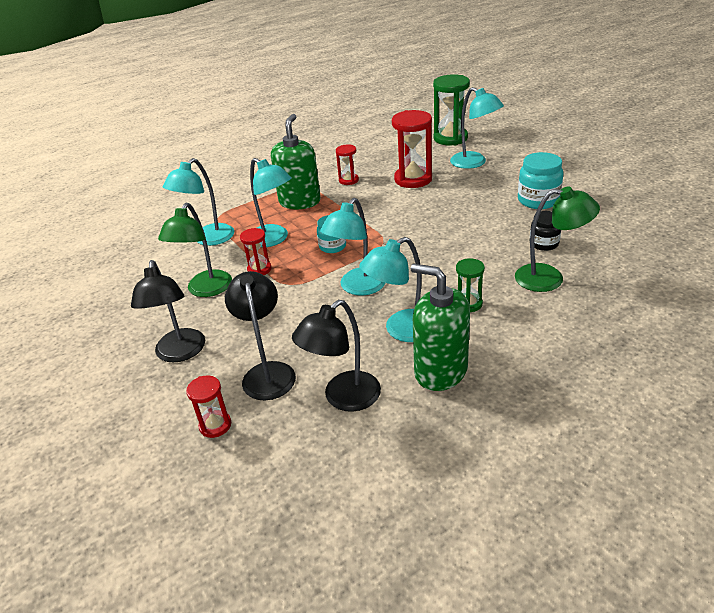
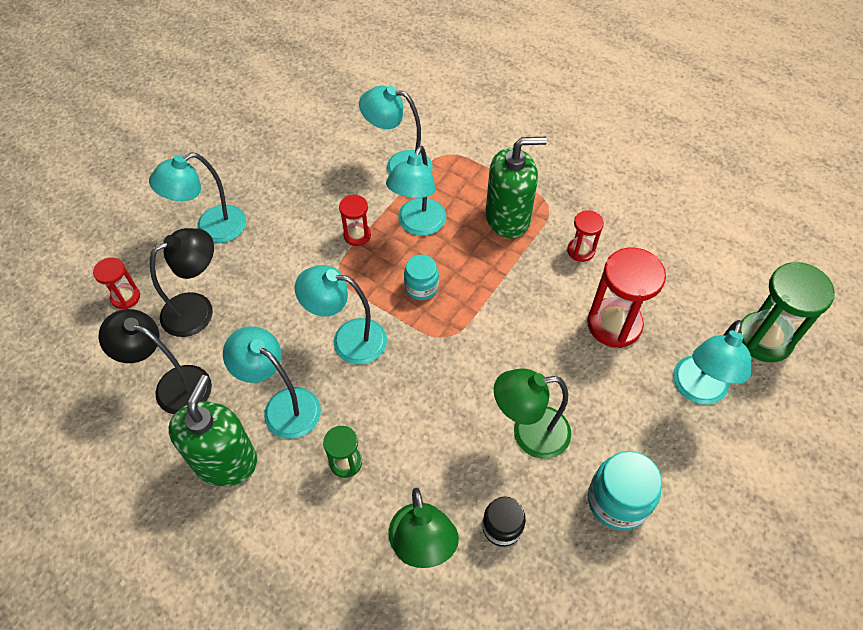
camera: 65 degrees right, 20 degrees up
(180, 353) = (211, 229): black lamp -> turquoise lamp
(205, 290) = (309, 205): green lamp -> green lamp (529, 433)

